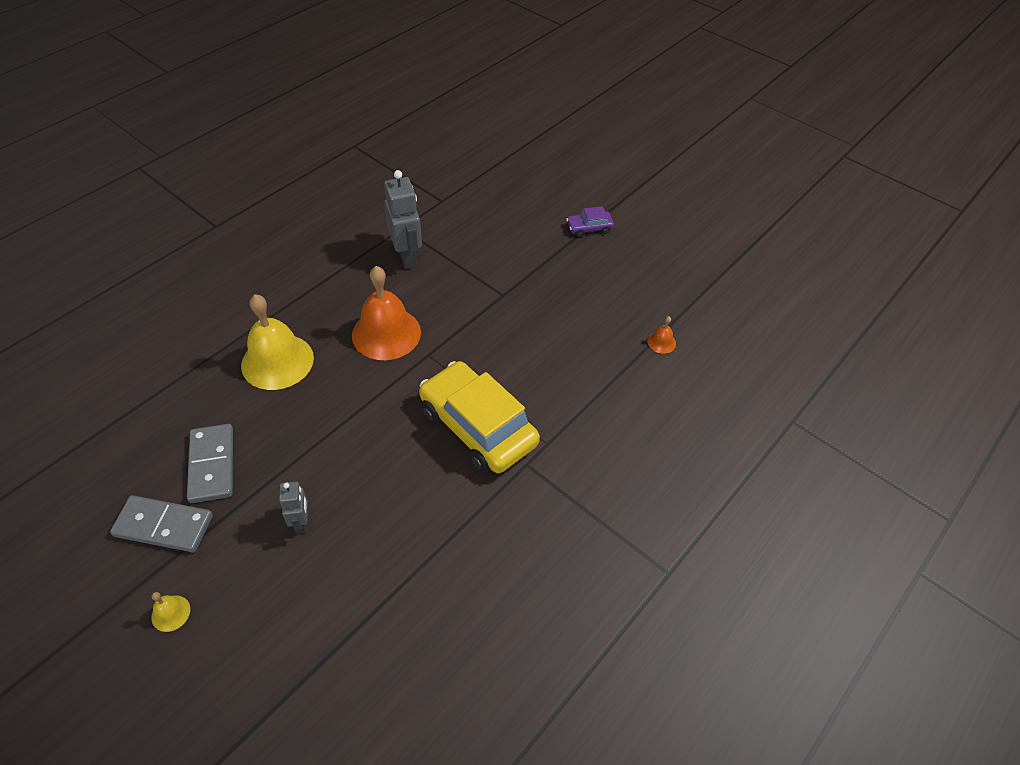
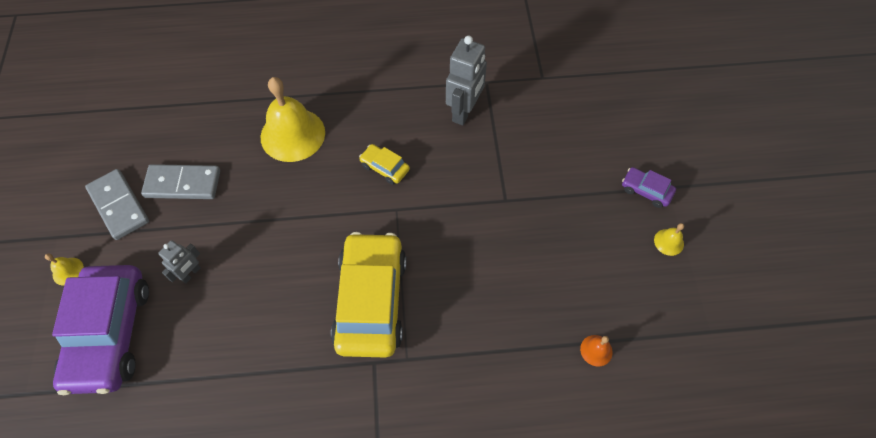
camera: 45 degrees right, 10 degrees up
(212, 465) = (183, 184): grey domino -> grey domino turned 60 degrees clockwise
(276, 624) = (110, 334): none -> purple car
(386, 333) = (385, 167): orange bell -> yellow car
(635, 249) = (668, 242): none -> yellow bell

